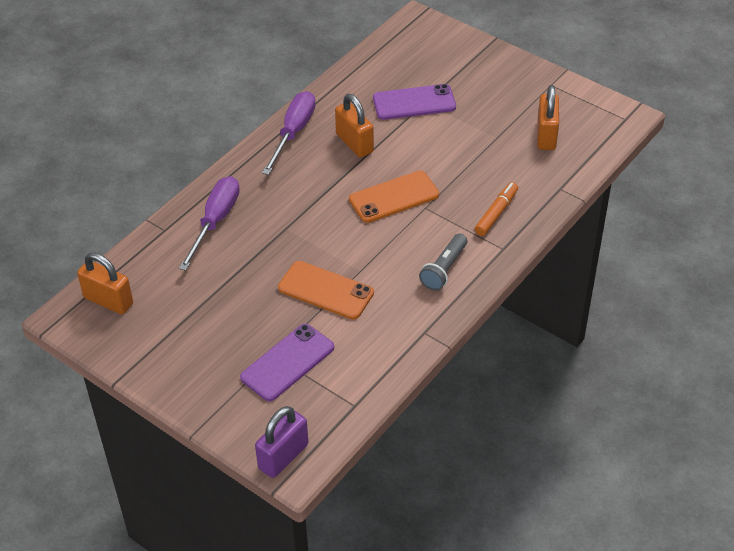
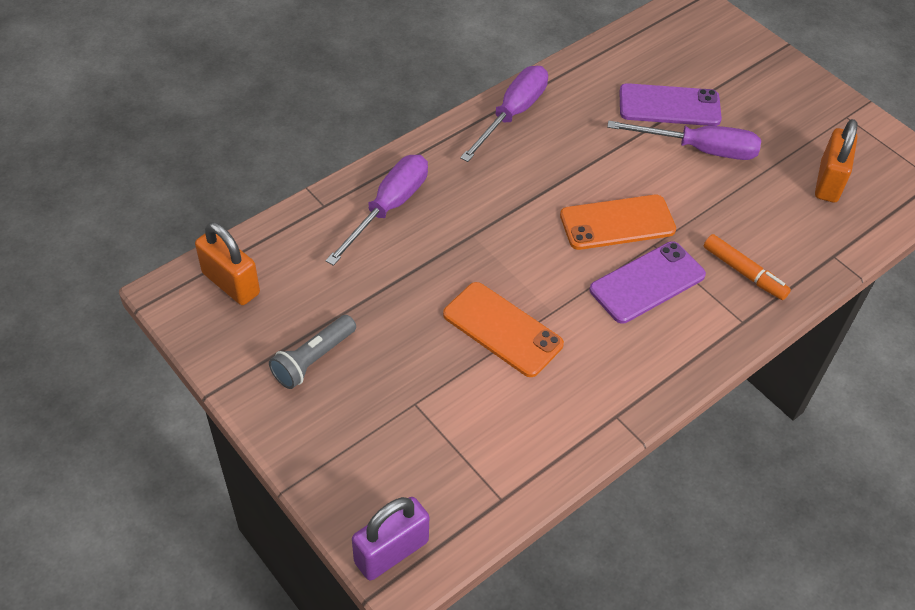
camera: 10 degrees right, 5 degrees up
(287, 362) = (430, 418): purple phone -> purple phone (647, 282)
(354, 143) = (584, 143): orange padlock -> none
(444, 131) = (699, 149): none -> purple screwdriver
(444, 269) = (660, 334): grey flashlight -> grey flashlight (313, 359)
(496, 213) = (743, 272): orange marker -> orange marker turned 90 degrees clockwise

